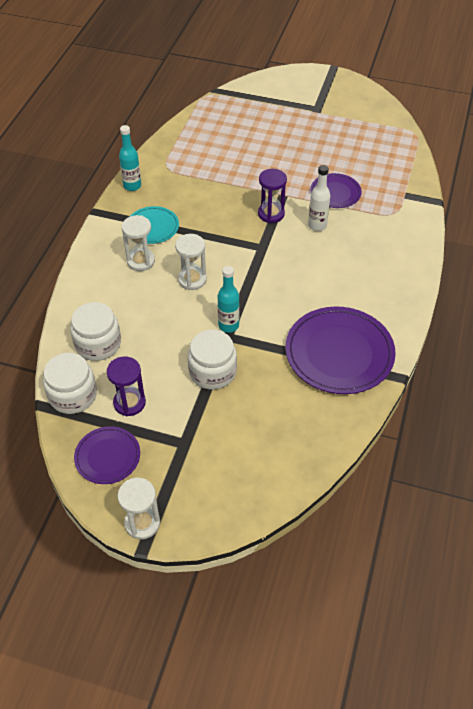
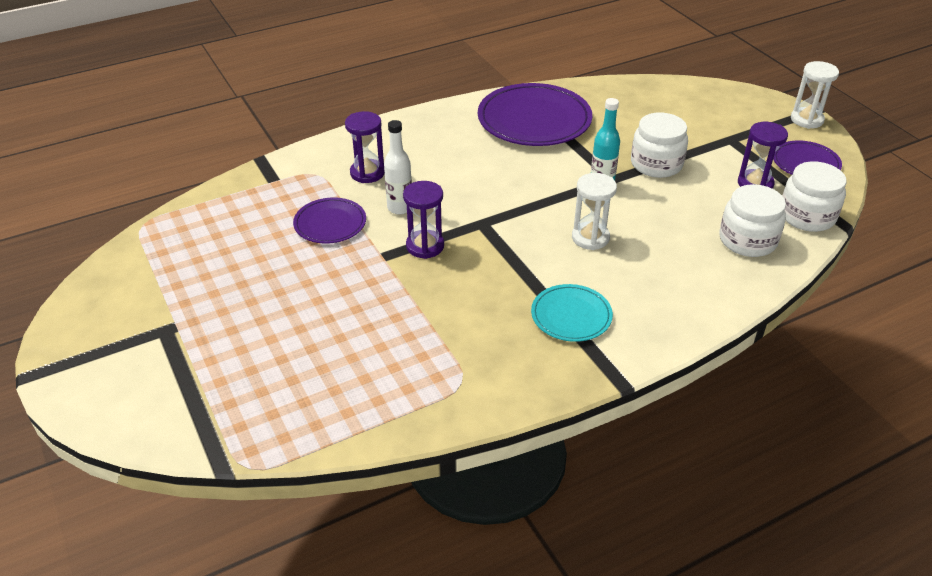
camera: 135 degrees left, 10 degrees down
(132, 186) = (537, 387): turquoise bottle -> none
(141, 261) = (626, 288): white hourglass -> none
(369, 234) = (367, 173): none -> purple hourglass

